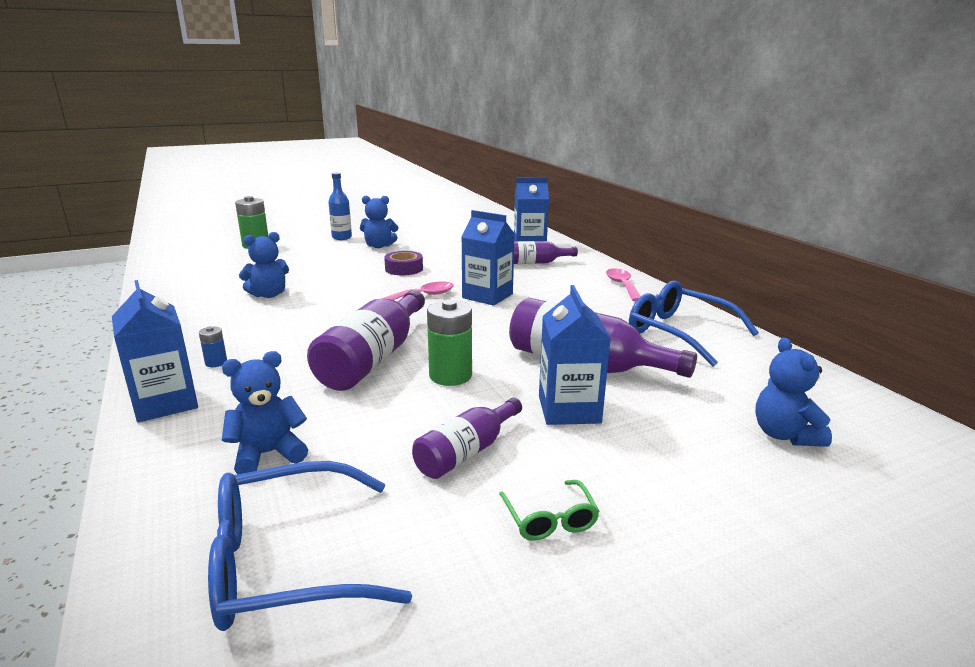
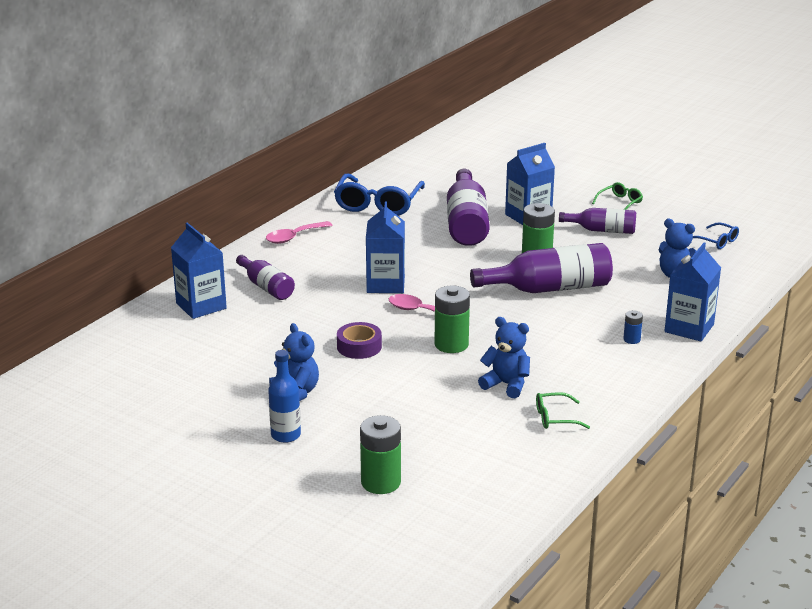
camera: 120 degrees left, 5 degrees up
(200, 297) = (555, 418): none -> green glasses
(288, 562) = (717, 241): blue glasses -> blue glasses, size x0.49
(354, 293) = (451, 344): none -> green battery
(784, 435) = (484, 167): blue teddy bear -> none

